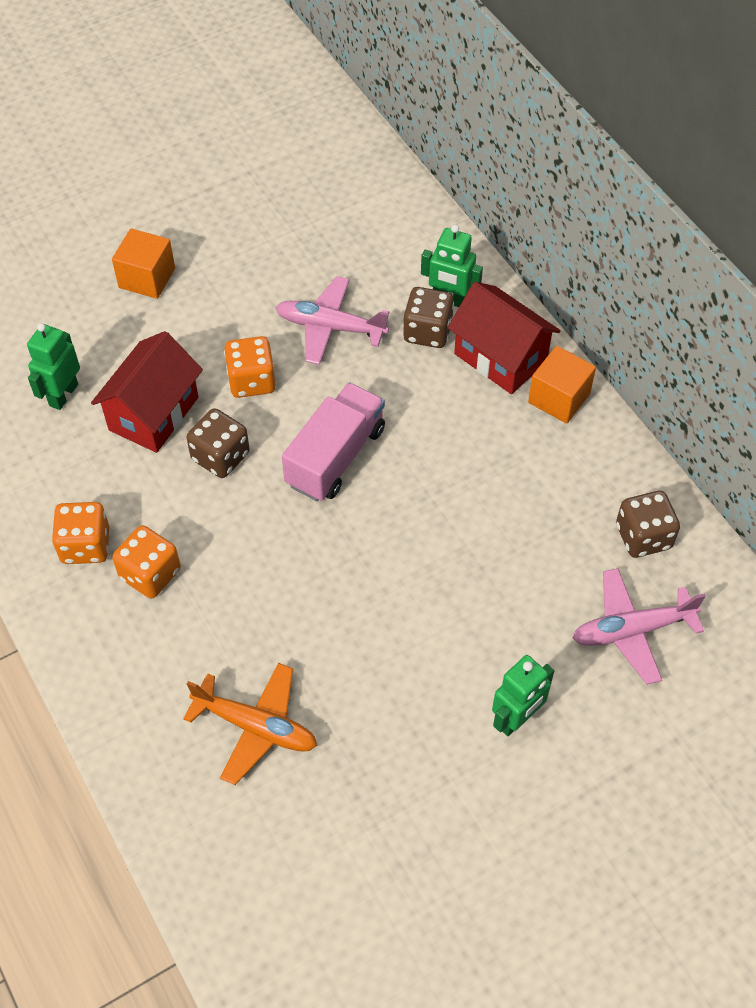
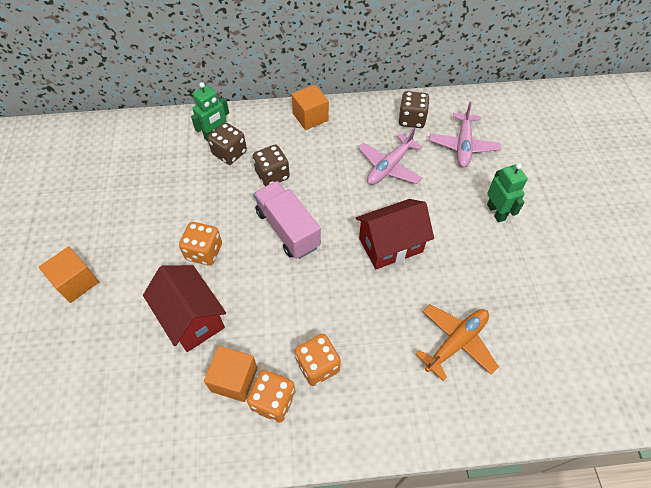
camera: 65 degrees left, 0 degrees up
(63, 395) = (136, 372): green robot -> none
(95, 493) = (234, 379): none -> orange cube
(220, 456) = (250, 290): brown dice -> brown dice (272, 175)
(330, 327) = (193, 196): pink plane -> pink plane (389, 167)
(500, 357) = (269, 129): red house -> red house (390, 245)

